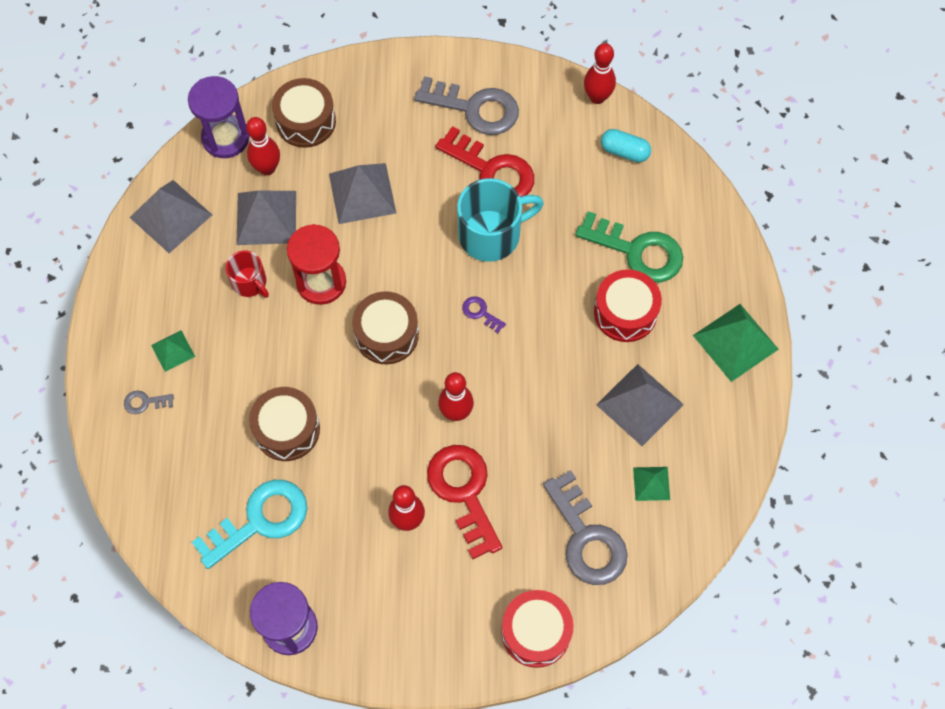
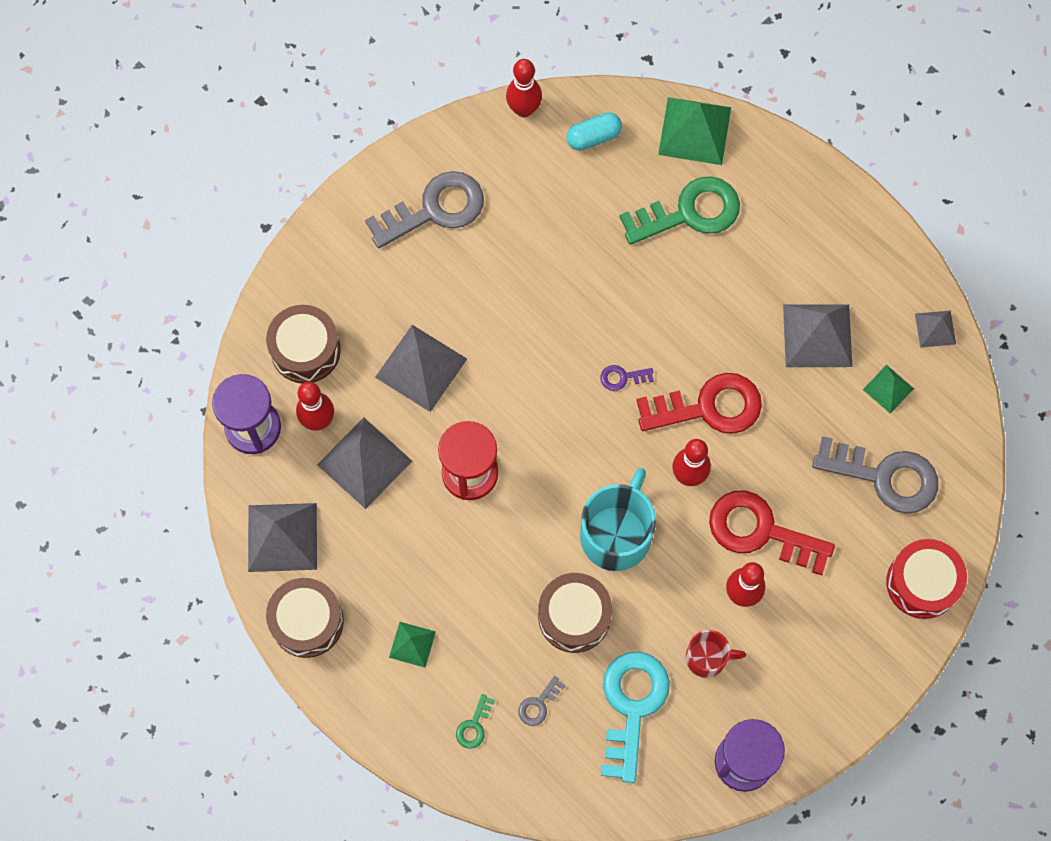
camera: 45 degrees left, 5 degrees up
(145, 402) = (437, 707): grey key -> grey key (538, 704)
(153, 435) = (474, 726): none -> green key
(250, 283) = (412, 529): red mug -> red mug (707, 657)
(386, 334) = (568, 465): brown drum -> brown drum (307, 621)
(491, 234) = (562, 305): turquoise mug -> turquoise mug (616, 534)
(492, 171) = (506, 251): red key -> red key (709, 407)
(625, 312) = (732, 272): red drum -> none
(728, 475) = (935, 328): none -> grey pyramid
(735, 342) = (836, 217): green pyramid -> green pyramid (694, 130)

